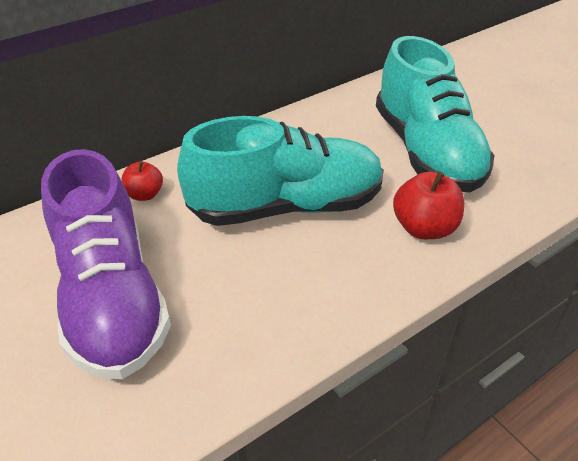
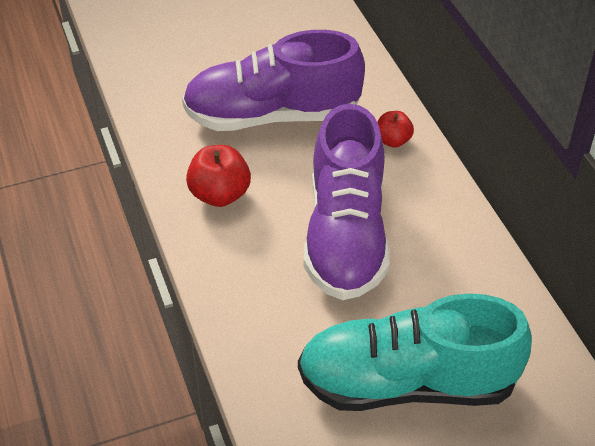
camera: 105 degrees right, 5 degrees up
(286, 207) = (346, 234): turquoise shoe -> purple shoe
(424, 228) = (280, 333): red apple -> red apple (220, 194)

